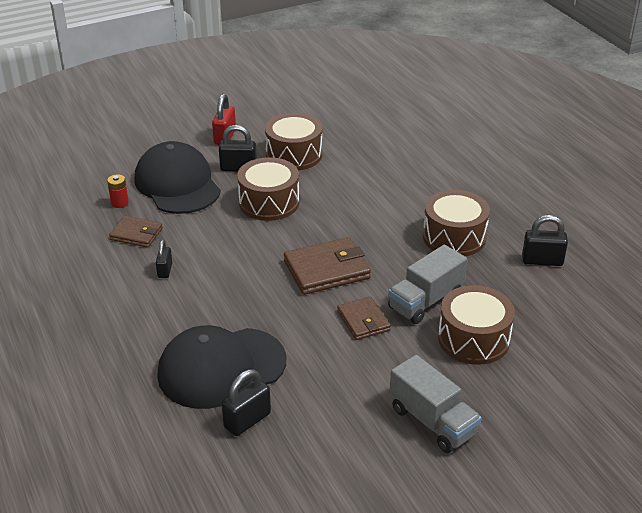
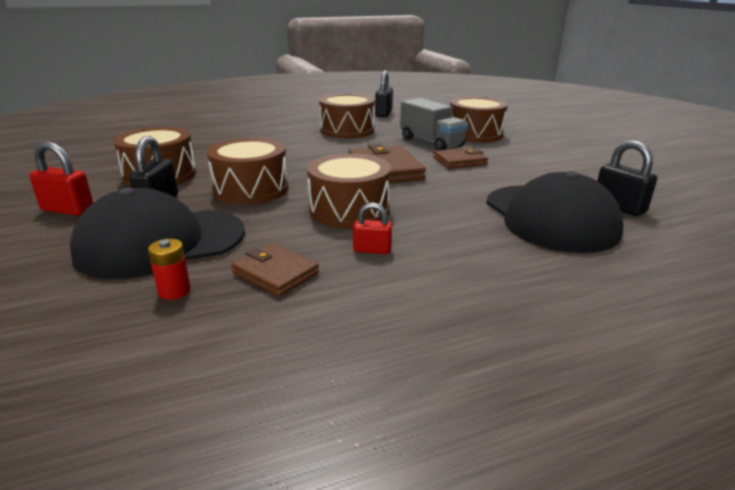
camera: 85 degrees left, 10 degrees down
(136, 234) = (275, 273): brown wallet -> brown wallet turned 75 degrees counterclockwise
(165, 270) = (372, 250): black padlock -> red padlock
(231, 255) = (349, 210): none -> brown drum
(432, 421) = (571, 149): grey truck -> none

